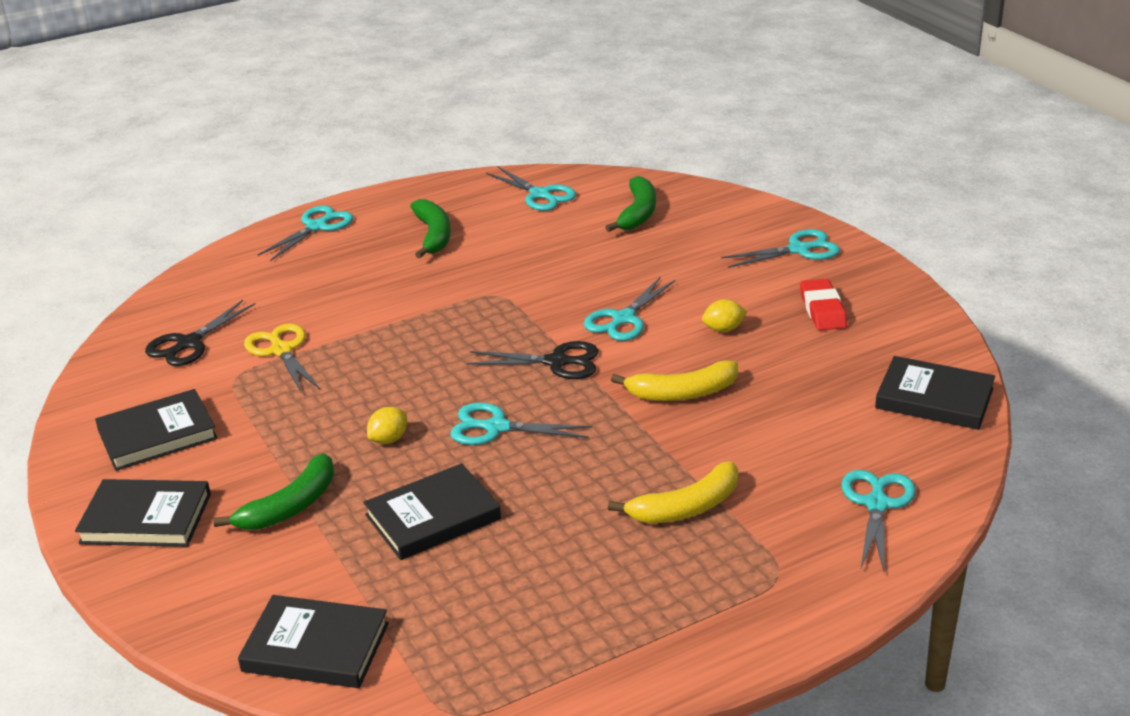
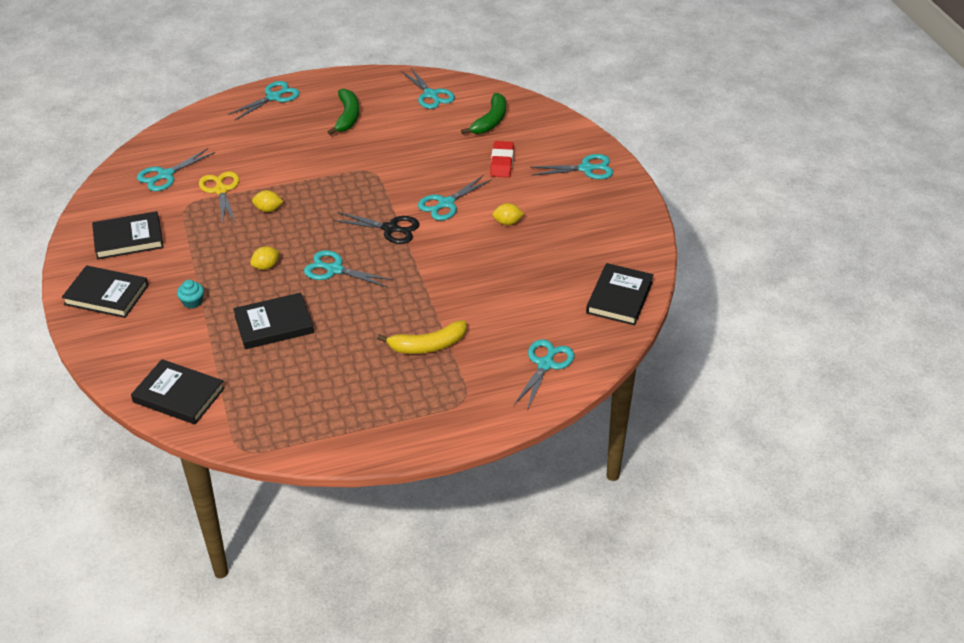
camera: 10 degrees right, 10 degrees up
(188, 343) = (165, 175): black scissors -> turquoise scissors
(290, 506) = (192, 302): green banana -> turquoise cupcake
(363, 364) = (268, 209): none -> yellow lemon
(682, 393) = (460, 265): yellow banana -> none
(822, 310) = (579, 219): red eraser -> red eraser (502, 162)
(934, 398) = (619, 297): black book -> black book turned 75 degrees clockwise

